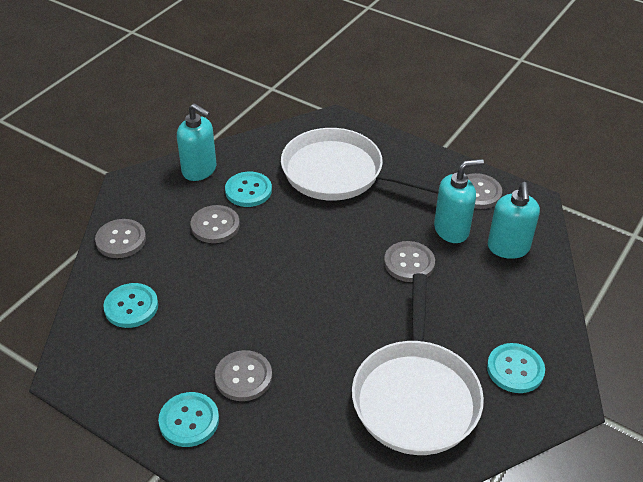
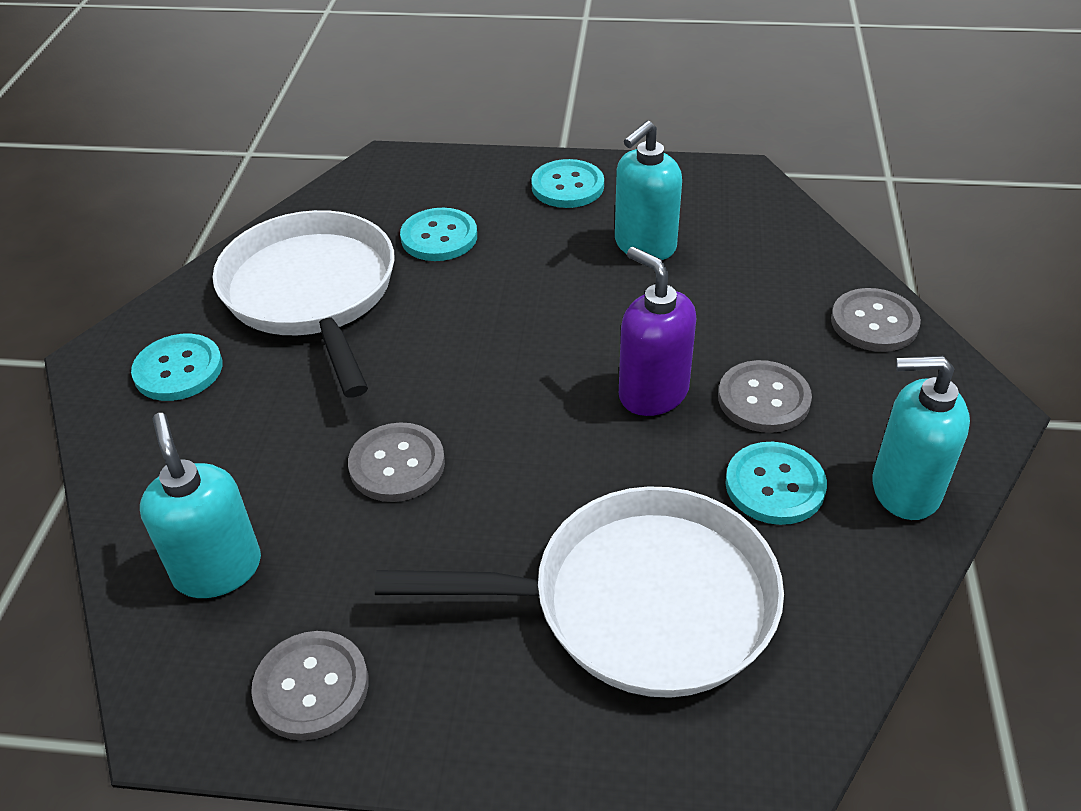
camera: 155 degrees right, 0 degrees up
(131, 307) = (753, 254): turquoise button -> turquoise button (439, 237)
(243, 377) = (541, 239): grey button -> none
(263, 249) = (653, 393): none -> purple soap dispenser
(451, 230) = (342, 563): turquoise soap dispenser -> turquoise soap dispenser (644, 245)

